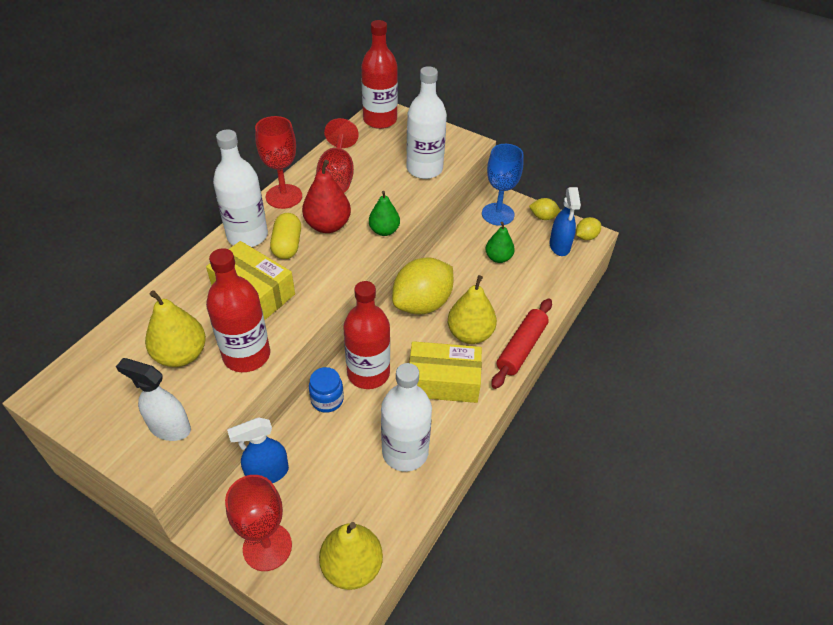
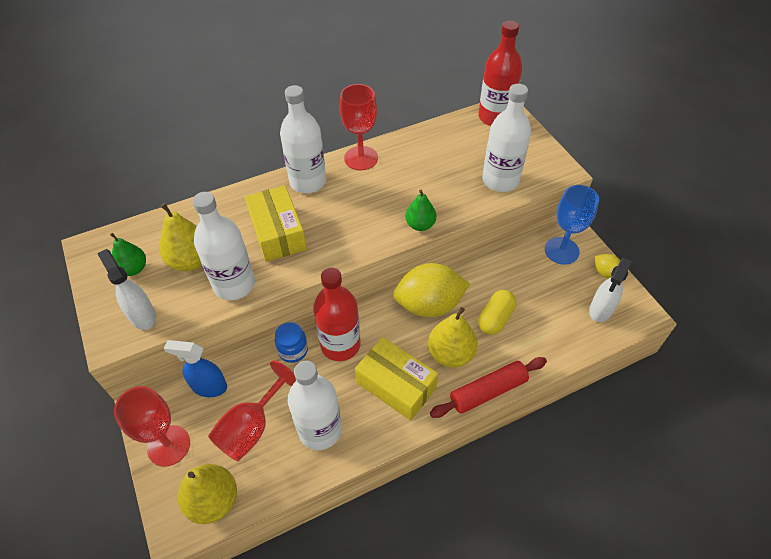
camera: 35 degrees right, 5 degrees up
(246, 355) = (234, 284): red bottle -> white bottle
(287, 245) = (332, 203): yellow capsule -> yellow capsule (495, 319)
(328, 225) = (376, 199): red pear -> none
(337, 177) = (417, 157): red goblet -> red goblet (252, 427)
(498, 258) = (530, 294): green pear -> green pear (133, 269)
(559, 246) = (600, 310): blue spray bottle -> white spray bottle
(586, 237) = (636, 313): yellow lemon -> none

